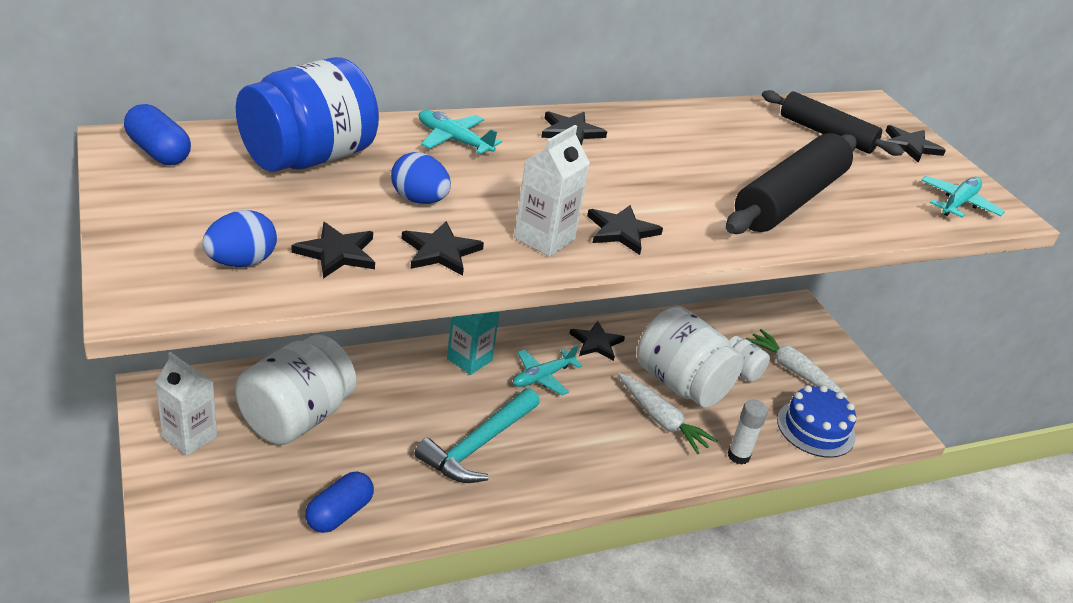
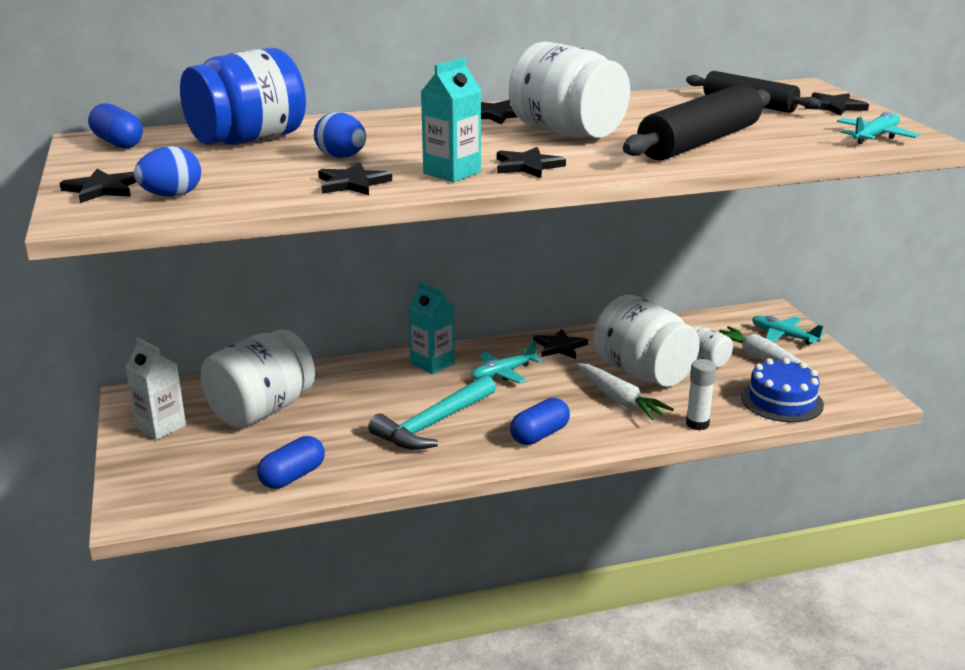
camera: 10 degrees right, 10 degrees down
(337, 253) = (258, 188): black star -> black star (102, 189)
(454, 140) = (384, 124): turquoise plane -> turquoise plane (784, 336)
(544, 239) = (452, 173): white carton -> turquoise carton
(586, 465) = (539, 435): none -> blue capsule
(651, 171) = (566, 132): none -> white jar

